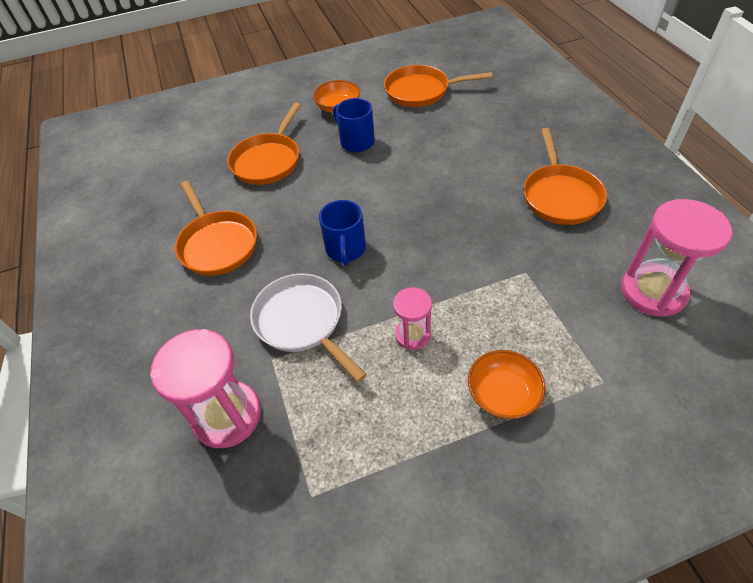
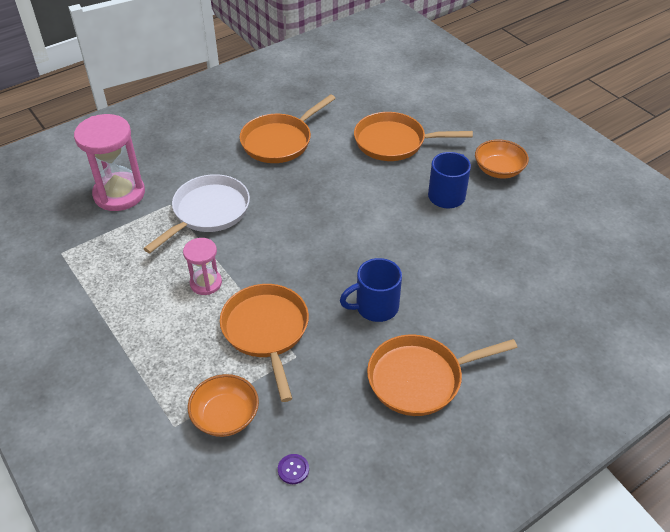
camera: 70 degrees right, 5 degrees down
(346, 249) = (293, 220): blue mug -> blue mug (375, 307)
(421, 91) = (562, 230): orange pan -> orange pan (266, 331)
(503, 394) = (153, 352): orange bowl -> orange bowl (225, 416)
(653, 291) = (293, 469): pink hourglass -> purple button

